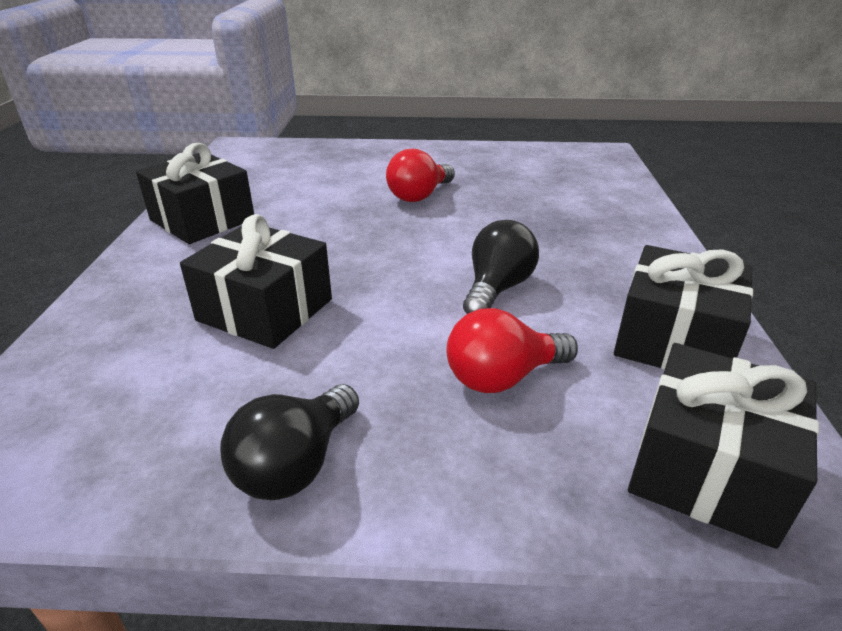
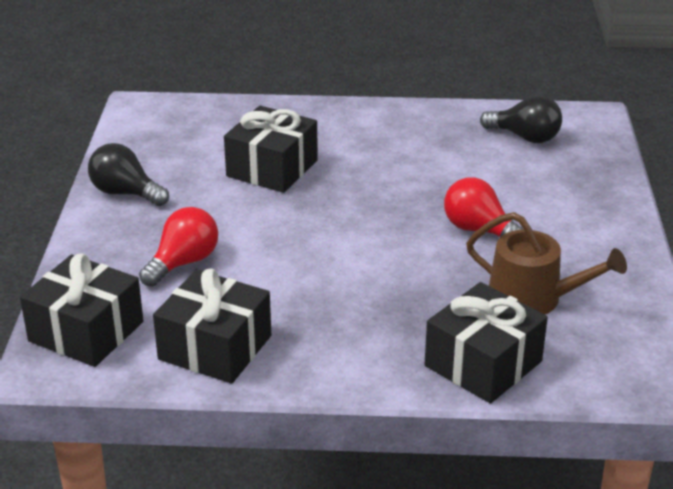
camera: 90 degrees right, 0 degrees up
(202, 219) = (411, 124): black gift -> black gift (483, 363)
(497, 288) = (295, 267): black light bulb -> black light bulb (525, 137)
(502, 377) = (183, 262): red light bulb -> red light bulb turned 60 degrees clockwise
(519, 181) = (533, 298): none -> brown watering can

